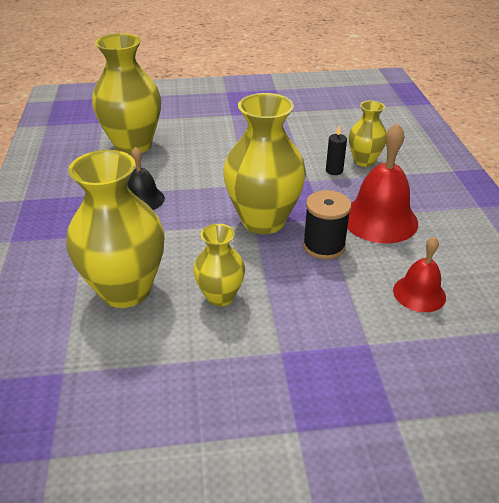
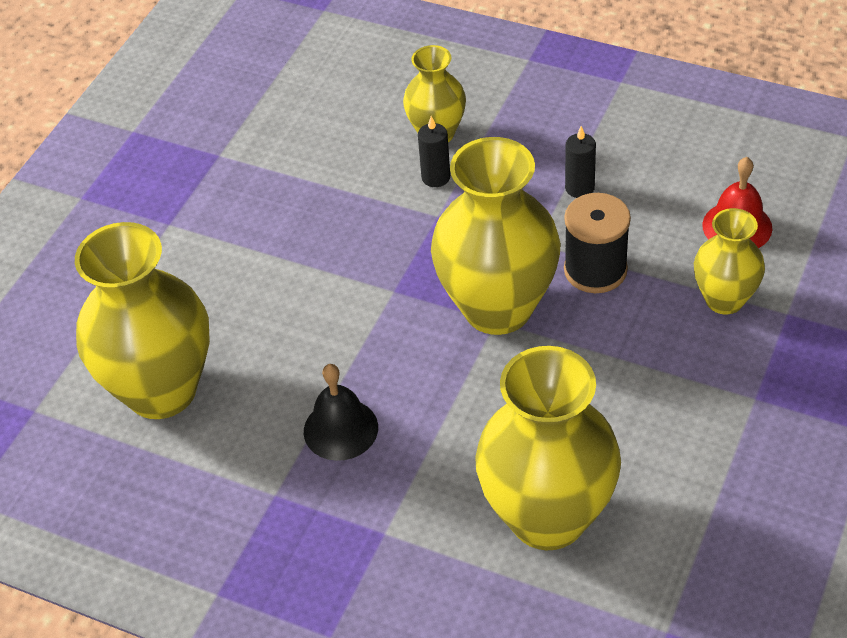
camera: 55 degrees left, 10 degrees up
(220, 296) = (625, 418): yellow vase -> yellow vase (724, 300)
(379, 219) = (579, 188): red bell -> black candle

